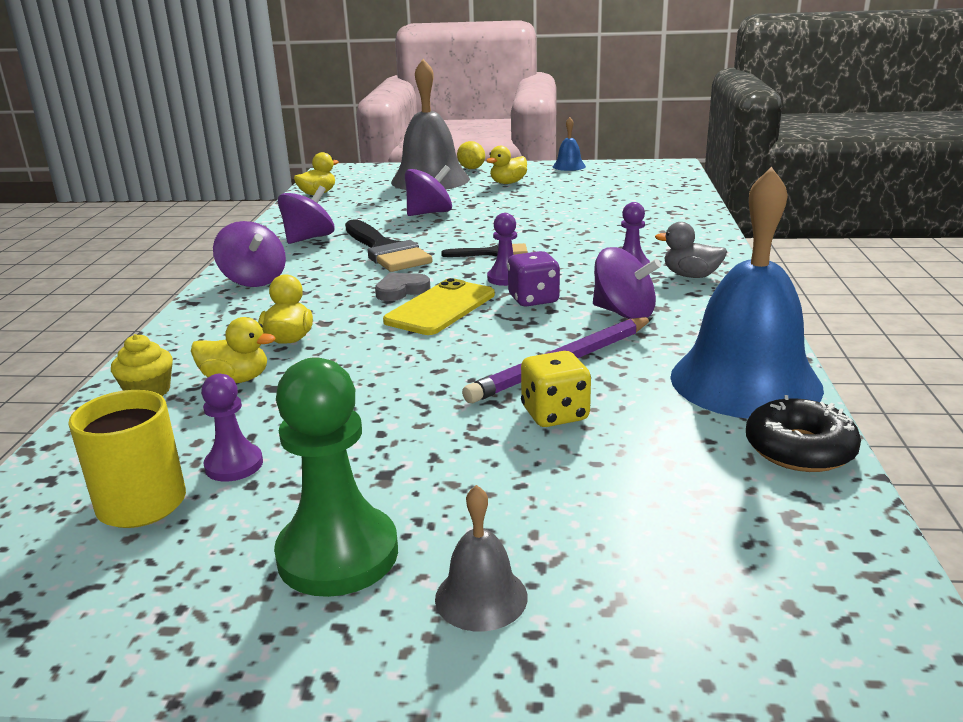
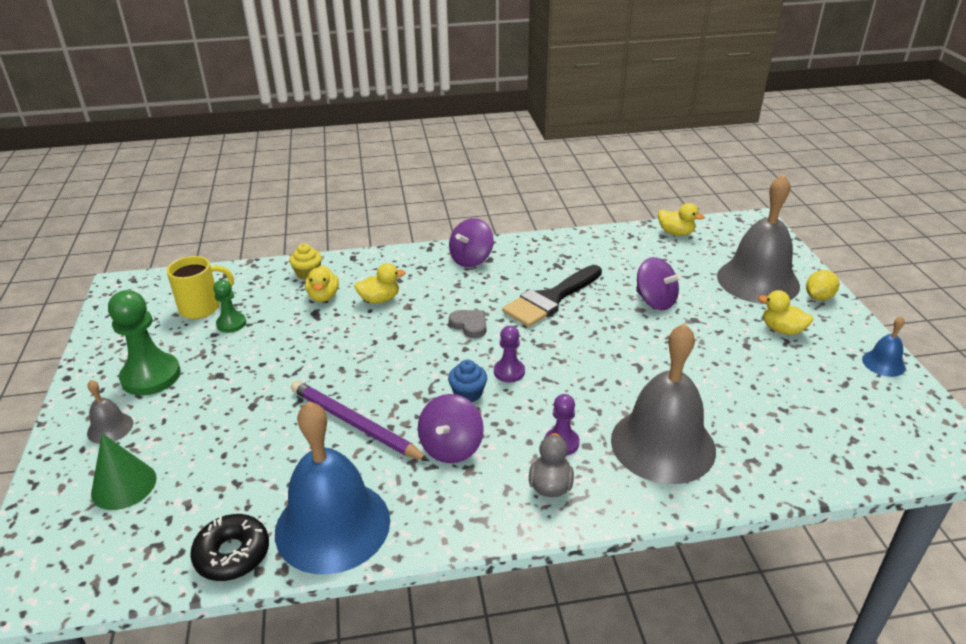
camera: 75 degrees right, 10 degrees up
(234, 465) = (231, 323): purple pawn -> green pawn
(309, 238) = (562, 258): purple spinning top -> none
(440, 308) = (441, 350): yellow phone -> none
(491, 253) = (566, 354): black brush -> none
(533, 299) = (468, 393): purple dice -> blue cupcake
(555, 414) = (282, 429): yellow dice -> none
(643, 233) = (663, 444): none -> grey bell
(651, 562) = (124, 485): none -> green cone

